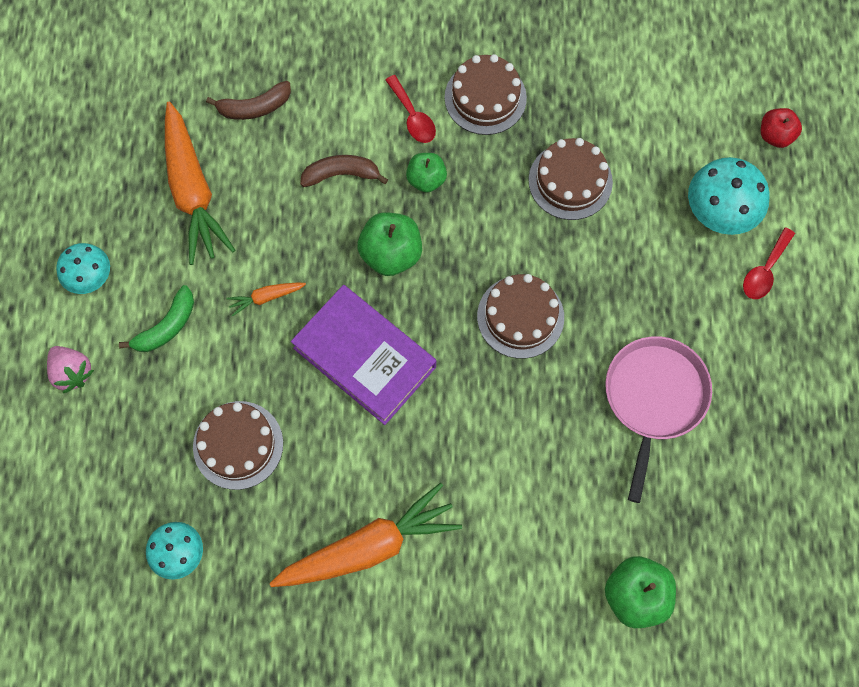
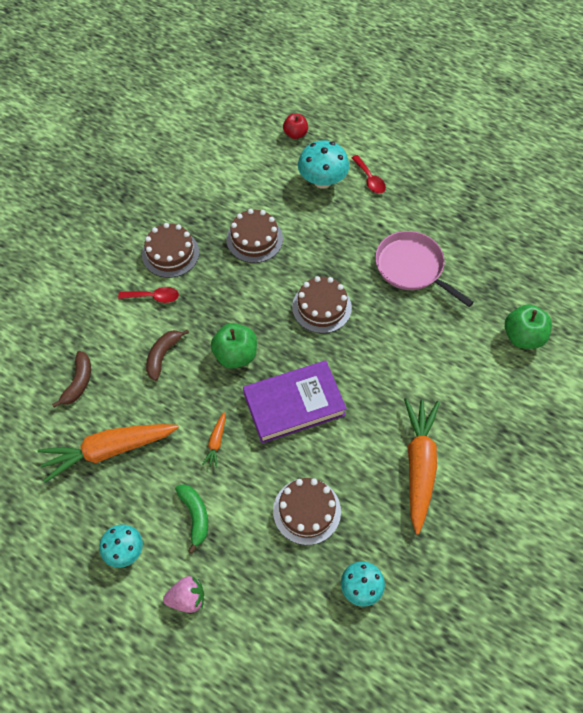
camera: 60 degrees left, 10 degrees down
(192, 191) = (109, 450): orange carrot -> orange carrot turned 150 degrees clockwise
(426, 179) = (200, 311): green apple -> none

